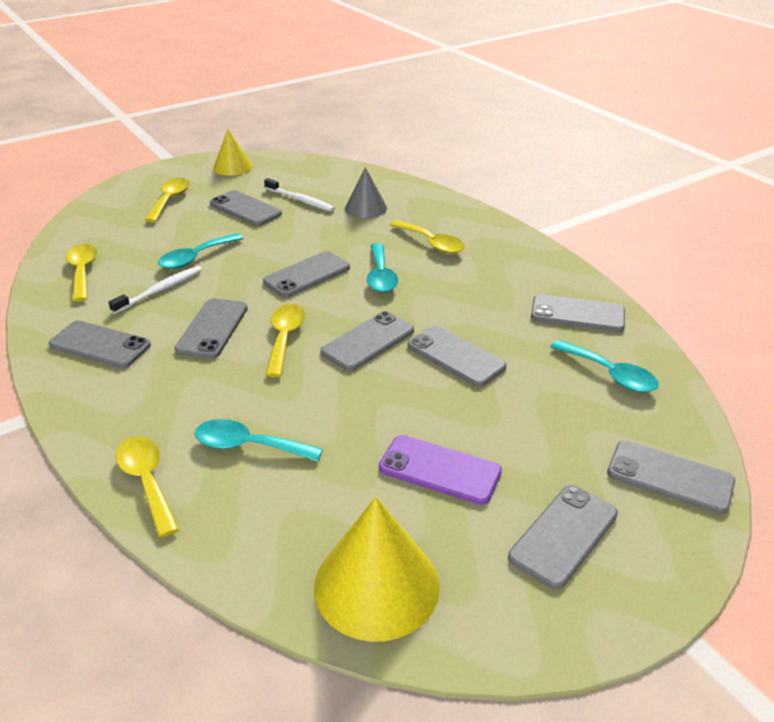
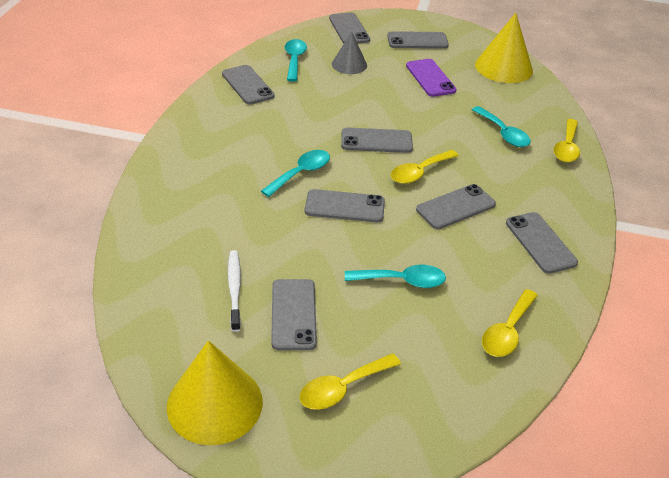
camera: 135 degrees left, 5 degrees up
(160, 290) = (461, 265): white toothbrush -> none
(232, 167) = (215, 403): yellow cone -> yellow cone, size x1.63
(366, 208) = (204, 238): grey cone -> grey cone (349, 64)
(431, 243) = (225, 173): yellow spoon -> none
(456, 356) = (345, 107): grey phone -> none

